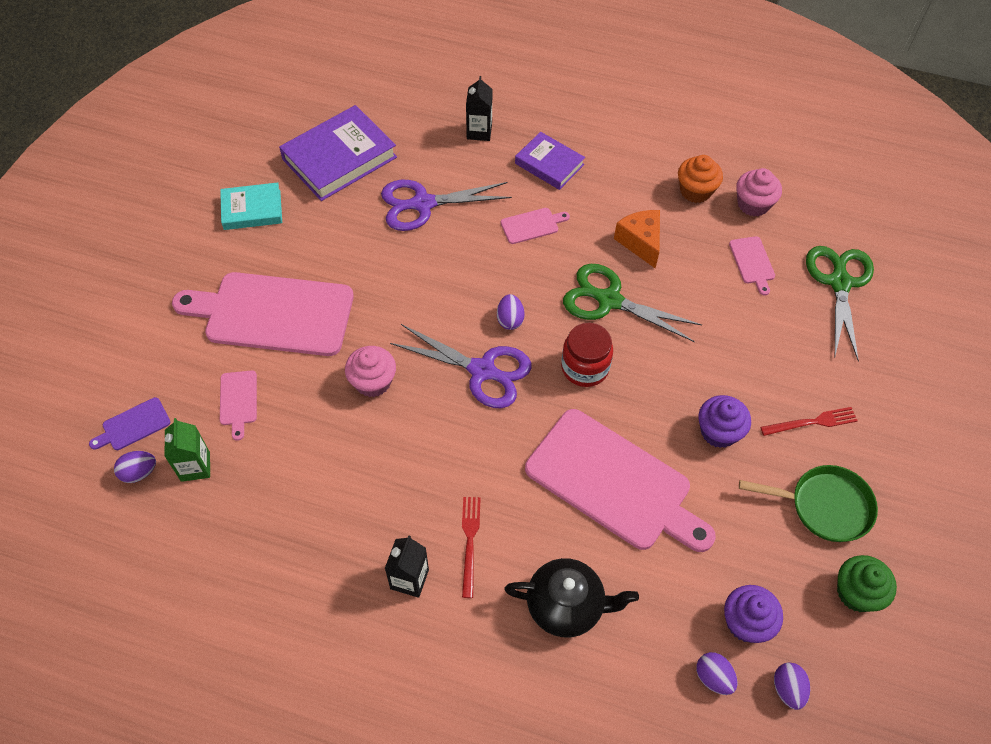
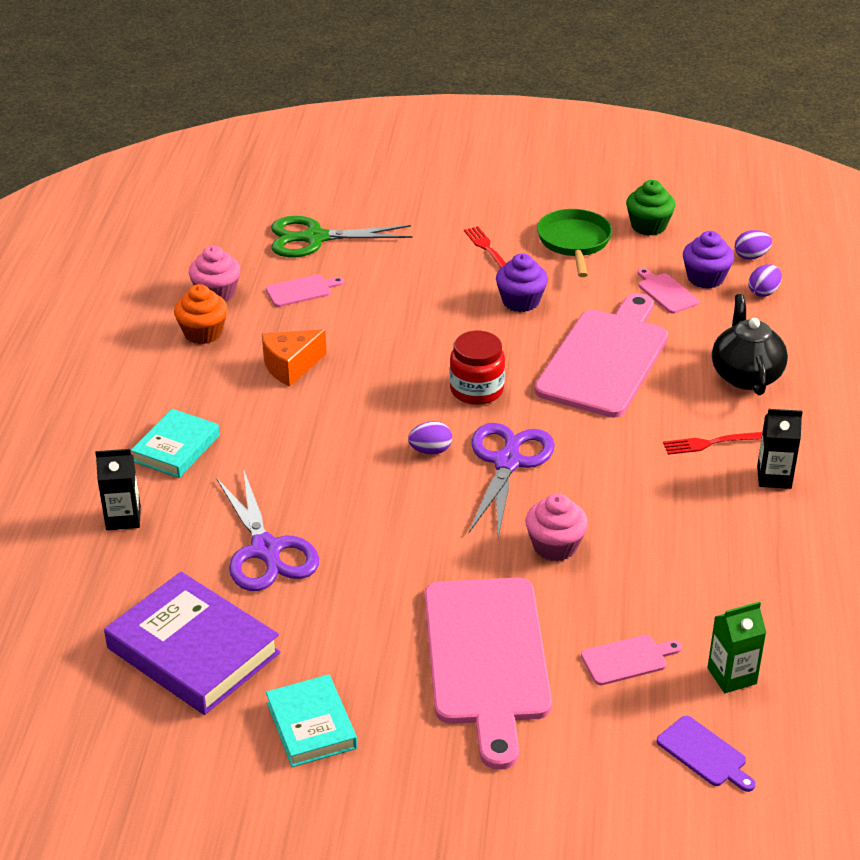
camera: 100 degrees left, 20 degrees down
(139, 472) = (764, 727): purple egg -> none
(532, 225) = (283, 451): pink cutting board -> pink cutting board (666, 292)
(549, 164) = (176, 448): purple book -> turquoise book
(608, 300) = (380, 382): green scissors -> none

